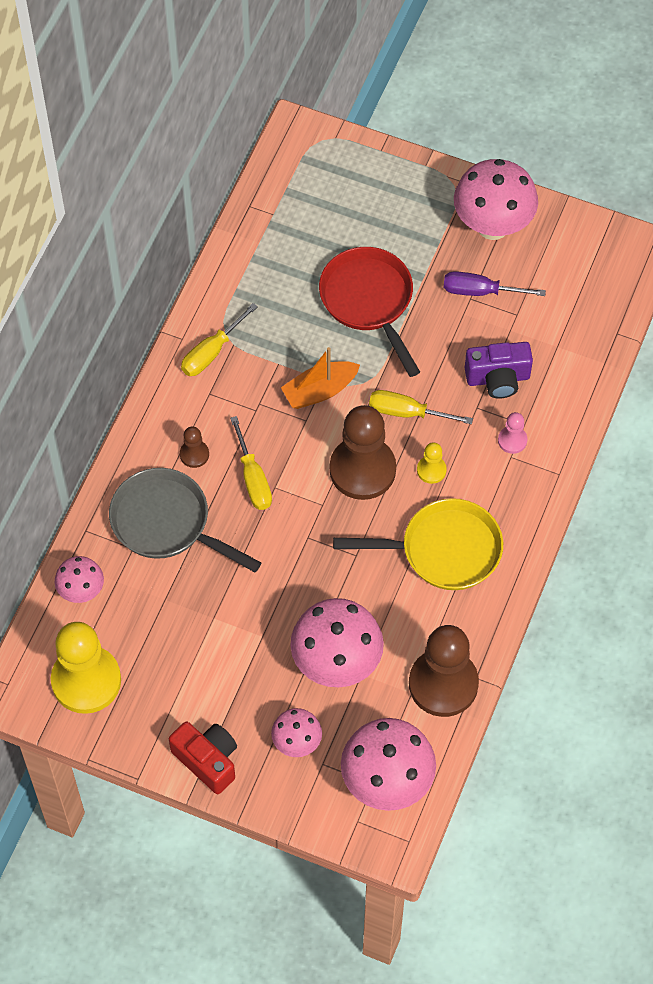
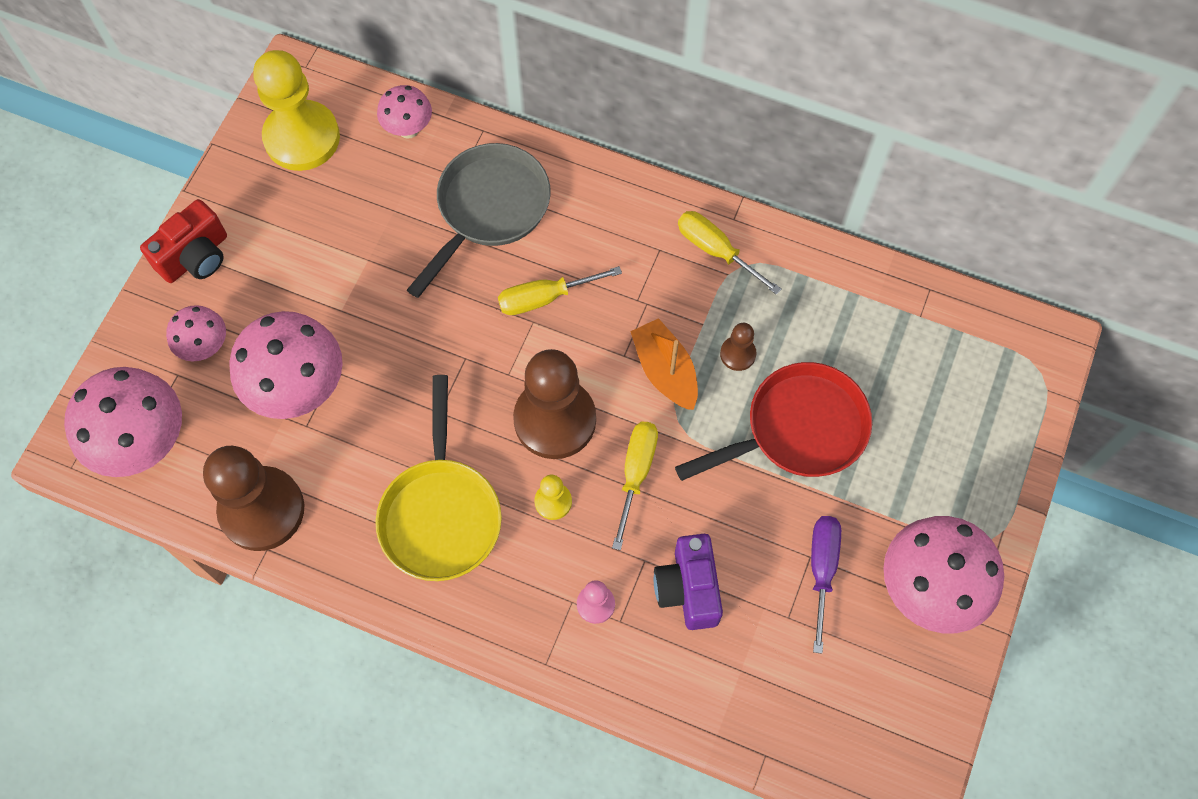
camera: 90 degrees right, 5 degrees up
(194, 454) = (577, 235): brown pawn -> brown pawn (738, 354)

